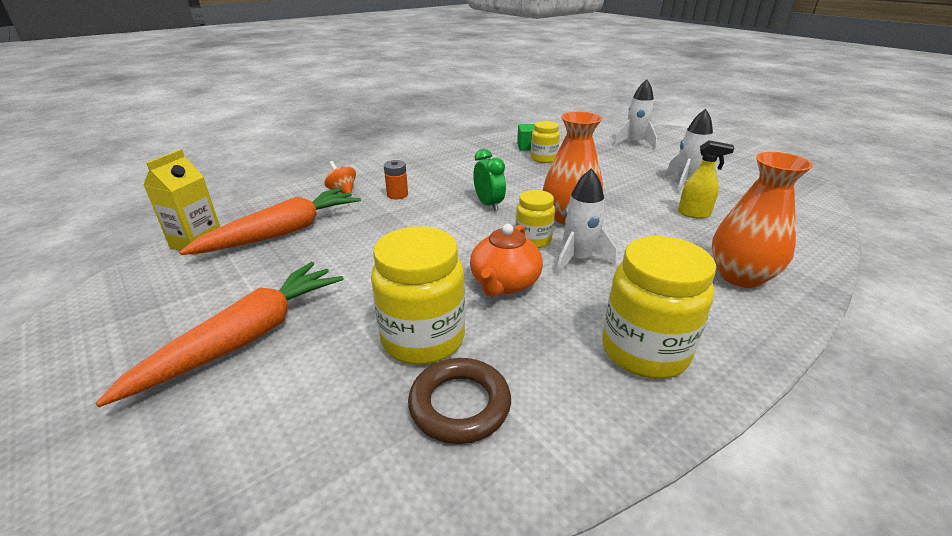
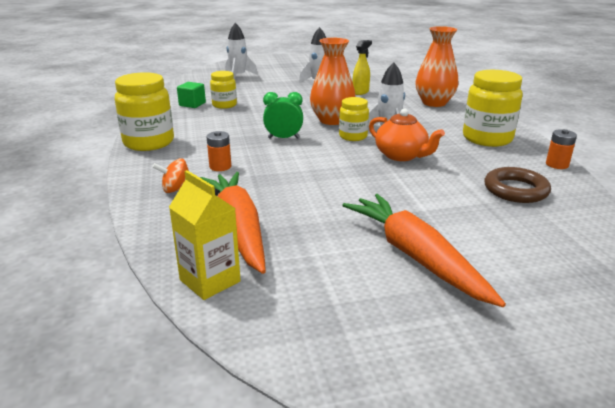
camera: 65 degrees left, 5 degrees down
(423, 339) = (449, 190): yellow jar -> yellow jar (149, 142)
(605, 453) = (557, 164): none -> orange battery

